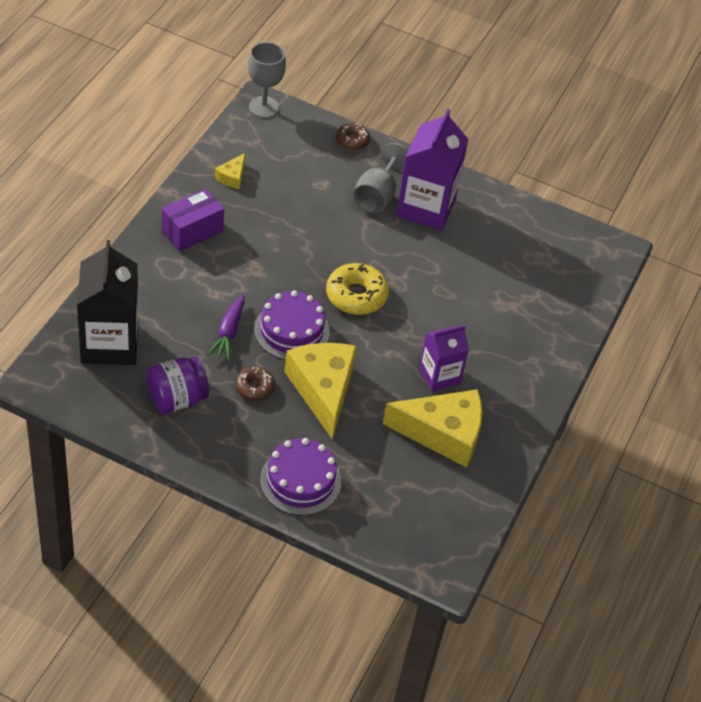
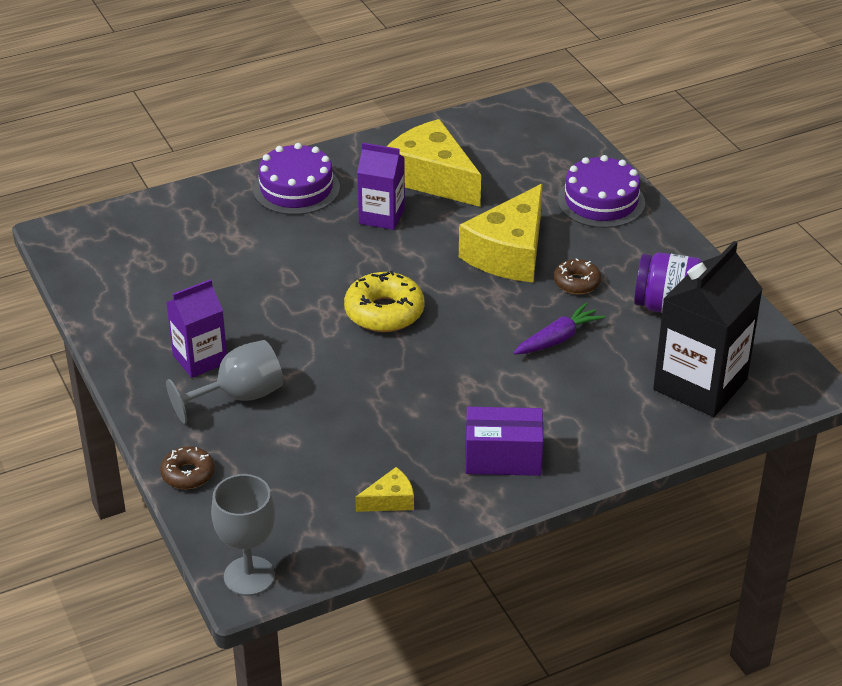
camera: 135 degrees left, 10 degrees down
(292, 330) = (488, 312): purple cake -> purple cake (296, 188)
(425, 207) = (200, 359): purple carton -> purple carton, size x0.60

